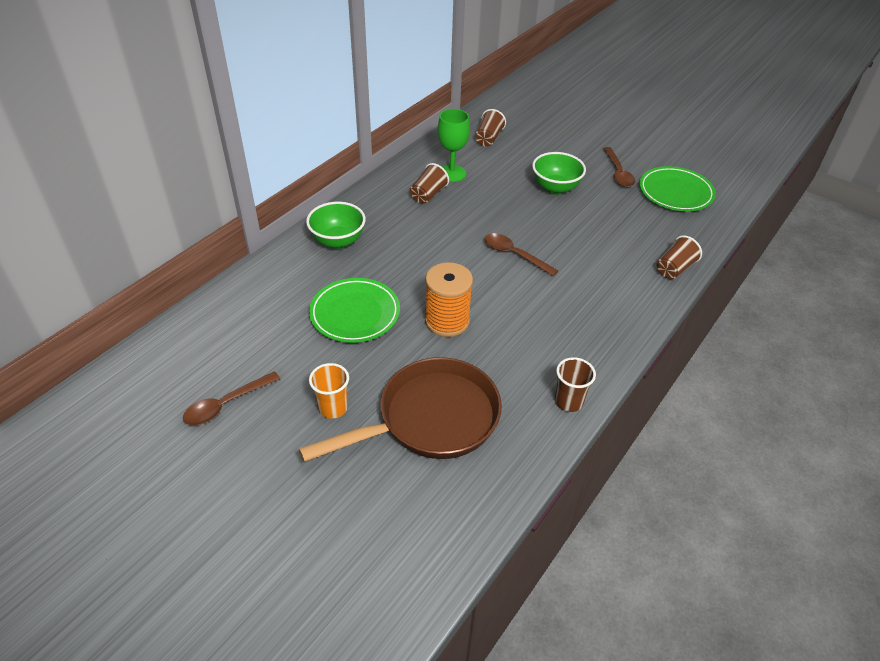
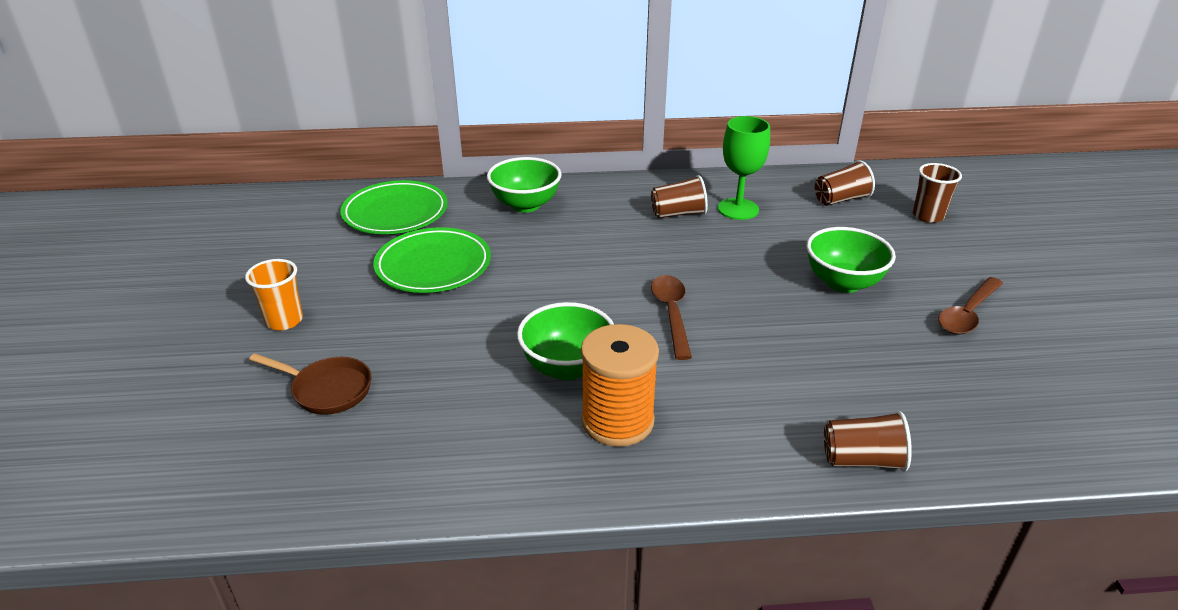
camera: 50 degrees right, 10 degrees down
(226, 404) = (234, 264): brown spoon -> none
(431, 419) = (328, 390): brown pan -> brown pan, size x0.47
(447, 321) = (495, 324): orange spool -> orange spool (617, 421)
(516, 316) = (567, 367): none -> green bowl
(568, 401) = (466, 484): brown cup -> brown cup (928, 216)
(675, 192) = (1028, 382): green plate -> green plate (395, 213)

